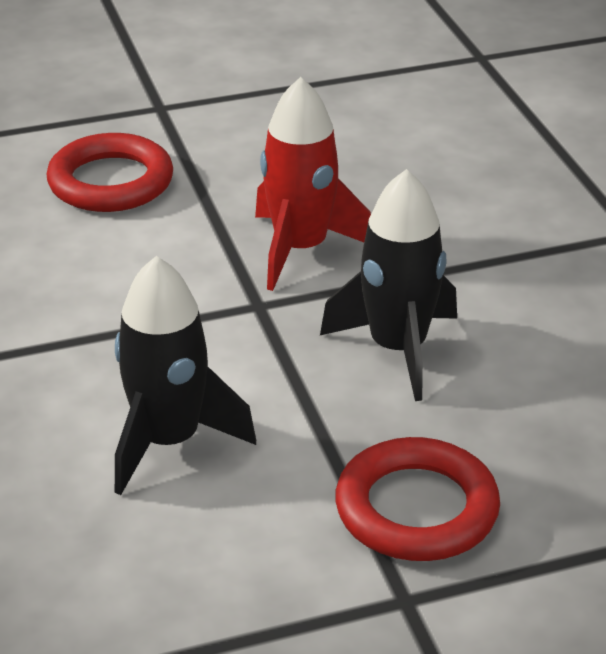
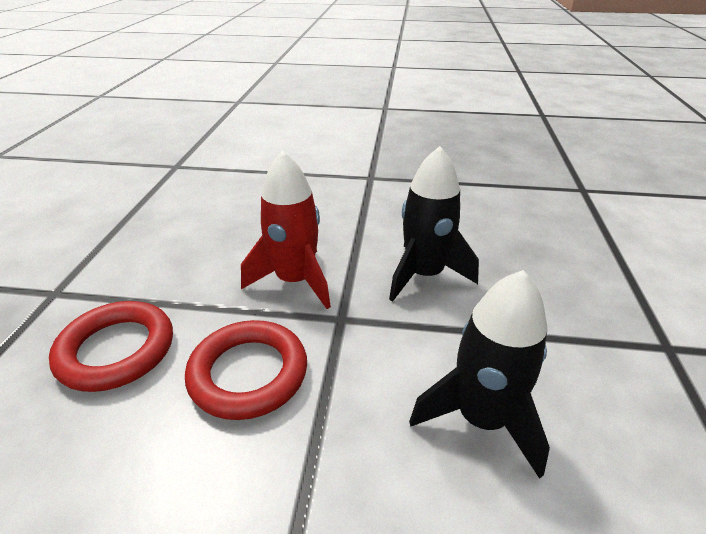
camera: 65 degrees left, 0 degrees up
(416, 509) = (582, 315): red ring -> red ring (248, 373)

